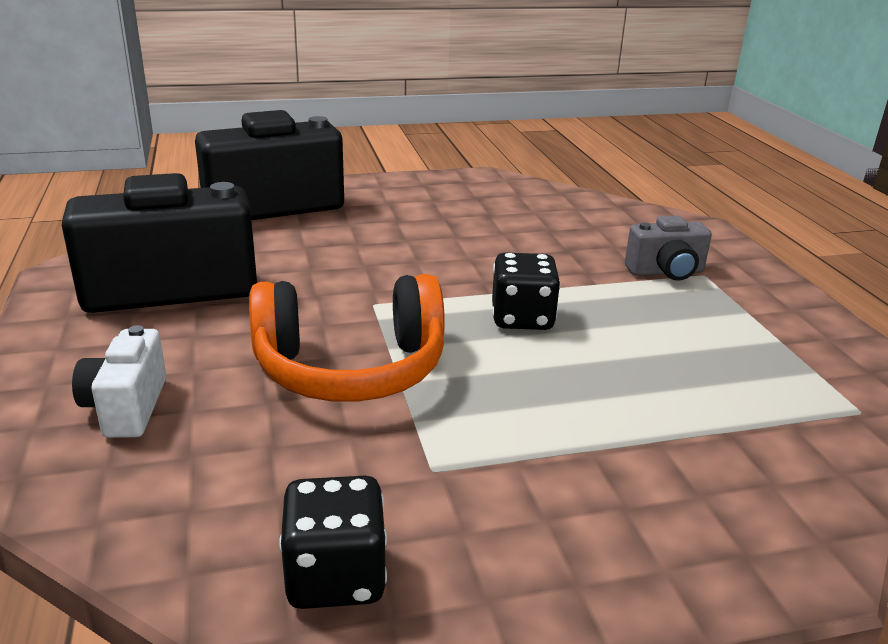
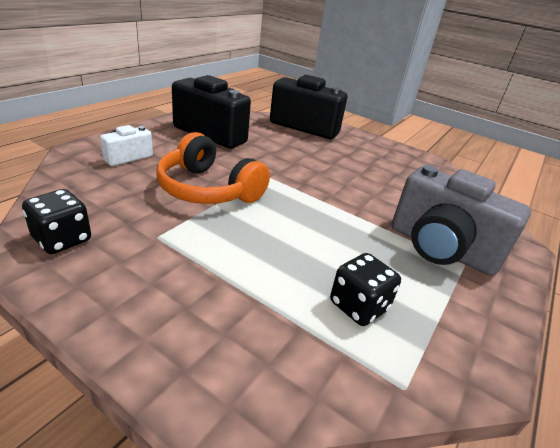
camera: 45 degrees right, 5 degrees up
(522, 318) = (313, 217): black dice -> black dice (358, 306)
(666, 272) = (440, 248): grey camera -> grey camera, size x1.98

